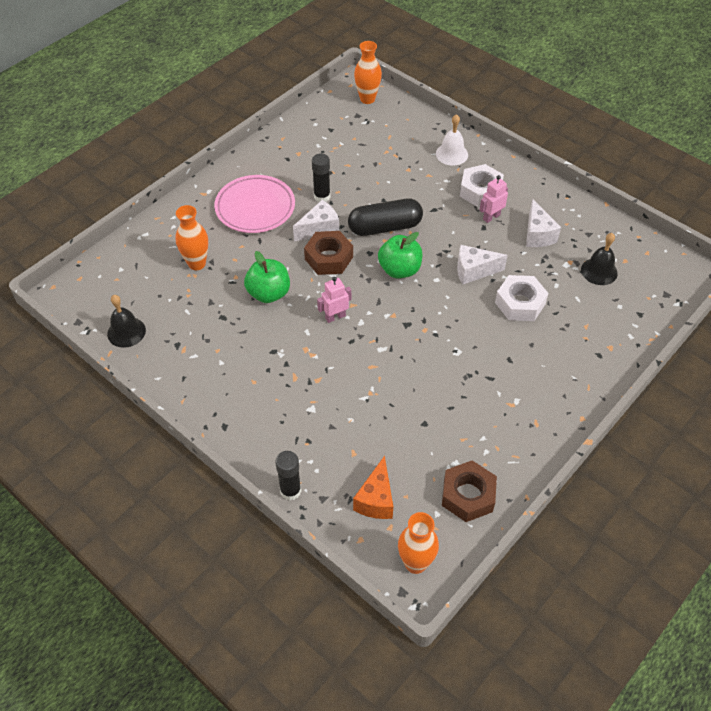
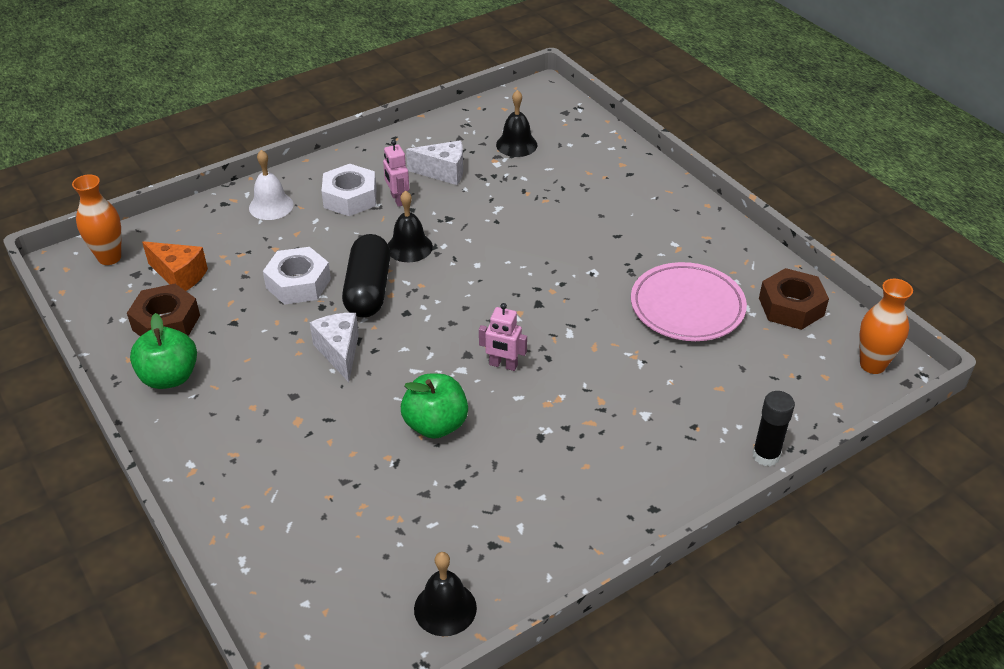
camera: 75 degrees left, 10 degrees down
(197, 263) = (340, 499): orange vase -> none
(255, 208) = (259, 413): pink plate -> pink plate (687, 307)
(322, 196) = (277, 339): black glue stick -> none
(328, 258) = (397, 353): brown nut -> brown nut (166, 322)
(335, 317) = (503, 365): pink robot -> pink robot turned 60 degrees counterclockwise
(376, 499) = (788, 380): orange cheese -> orange cheese (179, 276)
(399, 270) = (448, 292): green apple -> green apple (169, 377)
(439, 237) = (409, 247): none -> black bell
(474, 271) = (477, 232): white cheese -> none
(520, 303) = (540, 209): white nut -> white nut (298, 283)

